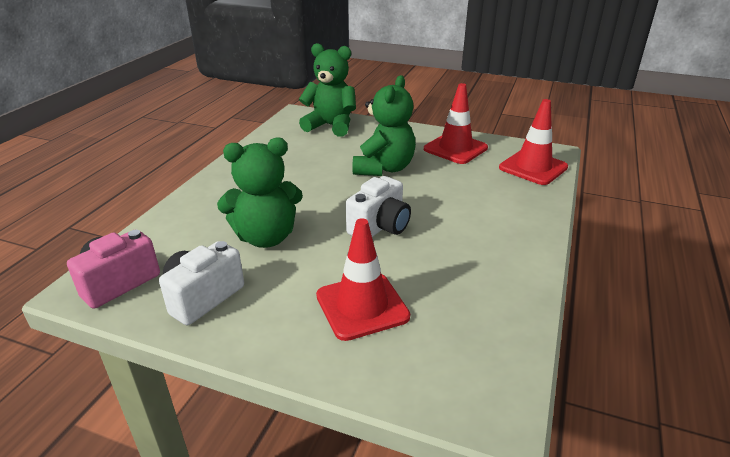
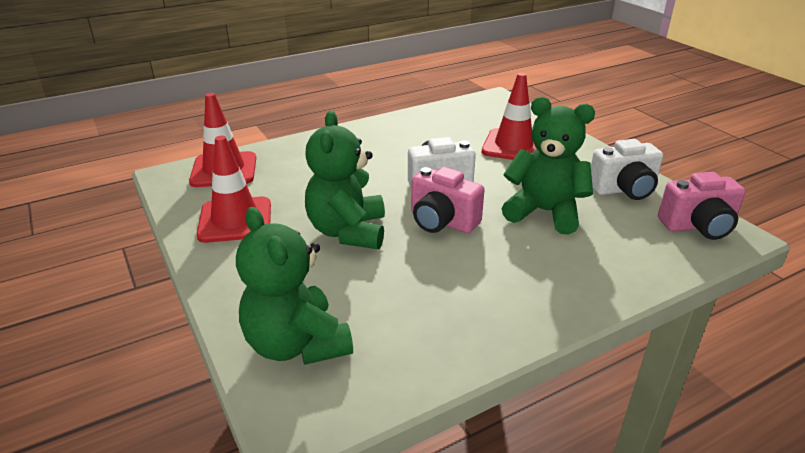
camera: 140 degrees left, 0 degrees up
(335, 197) = (442, 222): none -> pink camera
(384, 168) = (348, 232): green teddy bear -> green teddy bear turned 60 degrees counterclockwise

